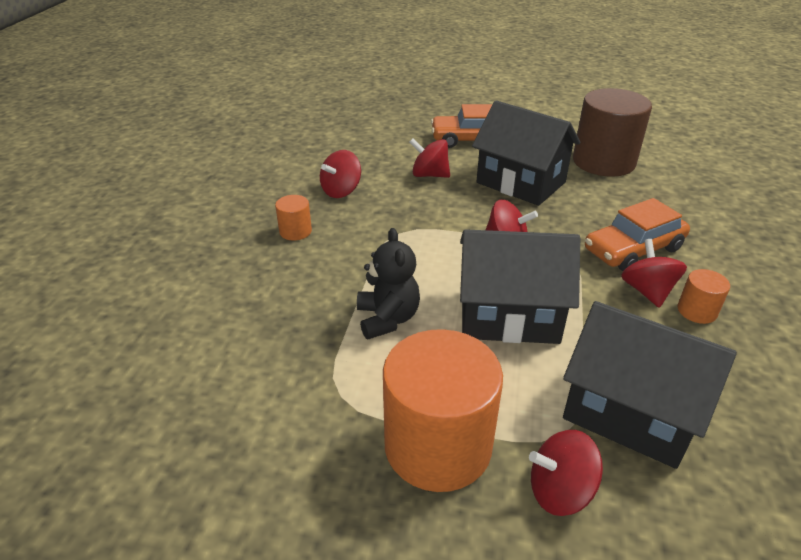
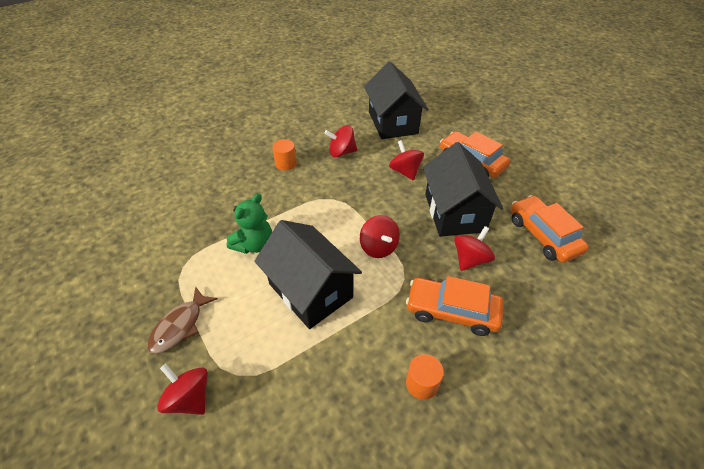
camera: 45 degrees right, 10 degrees up
(387, 319) = (254, 244): black teddy bear -> green teddy bear
(438, 445) = (180, 326): orange cylinder -> brown fish
(603, 162) = (543, 235): brown cylinder -> orange car
(630, 412) = (281, 398): black house -> black house (393, 122)
(647, 291) = (412, 344): red spinning top -> red spinning top (470, 259)

